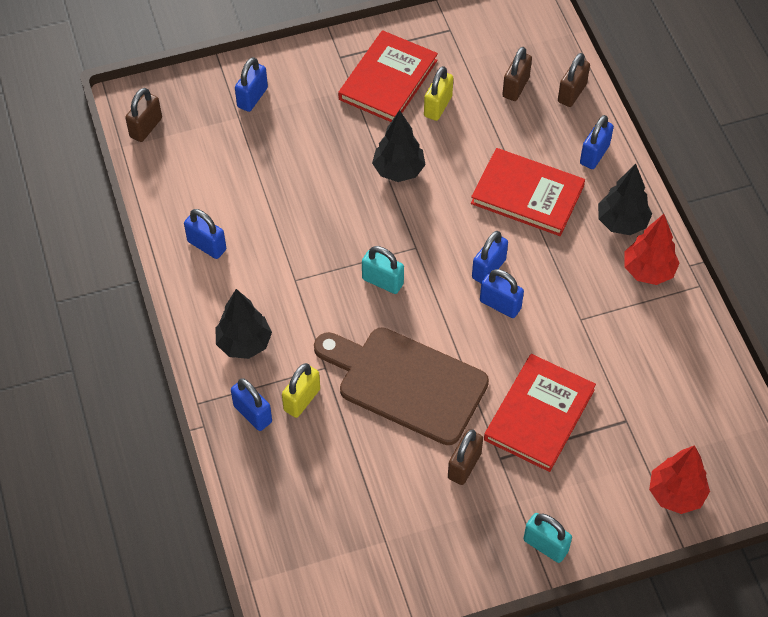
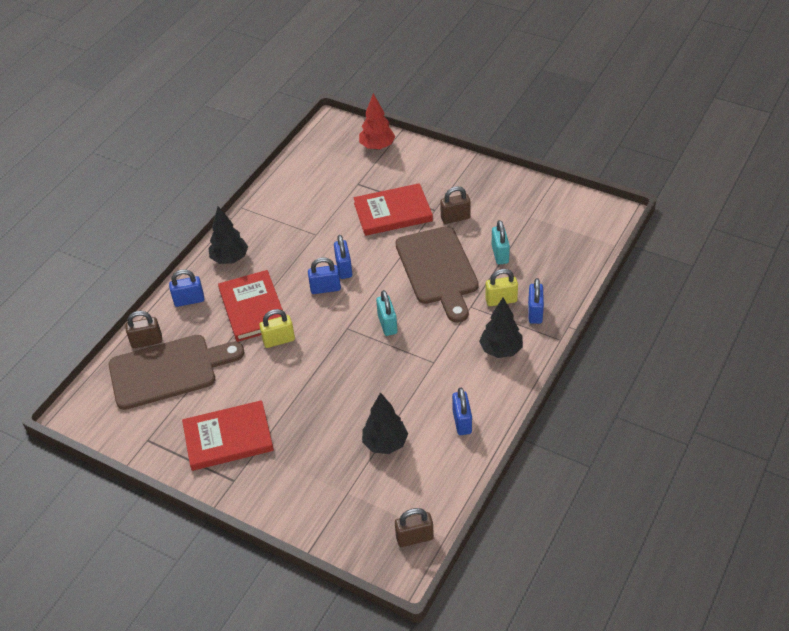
camera: 130 degrees left, 10 degrees down
(252, 97) = (322, 499): blue padlock -> none
(398, 170) = (299, 376): black tree -> black tree (385, 443)
(438, 106) = (225, 396): yellow padlock -> yellow padlock (279, 340)
(515, 87) = (168, 370): brown padlock -> brown cutting board
(545, 545) = (459, 167): turquoise padlock -> turquoise padlock (500, 254)
(648, 271) = (253, 230): red tree -> none

